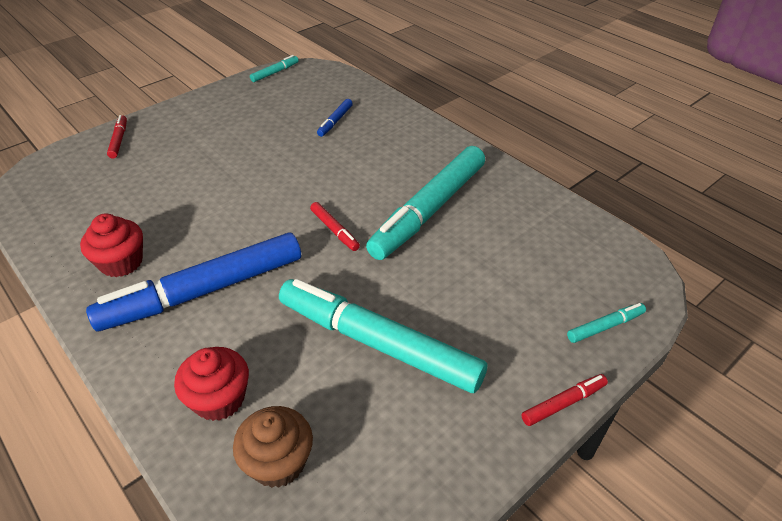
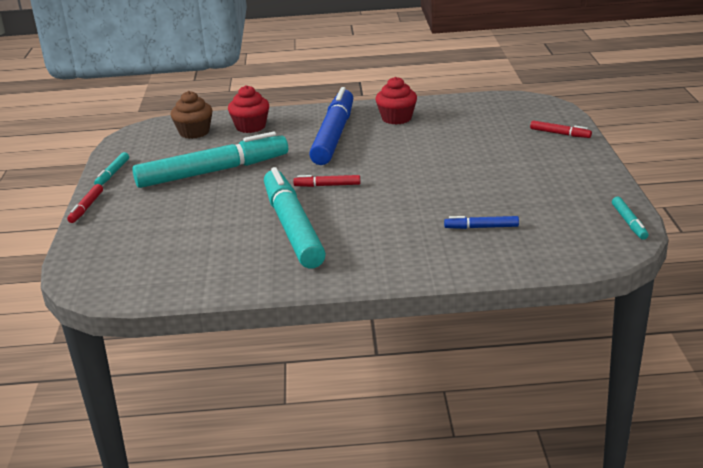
camera: 130 degrees right, 15 degrees down
(335, 121) = (481, 227): blue marker -> blue marker turned 60 degrees counterclockwise
(605, 326) = (93, 246): turquoise marker -> turquoise marker (112, 173)

